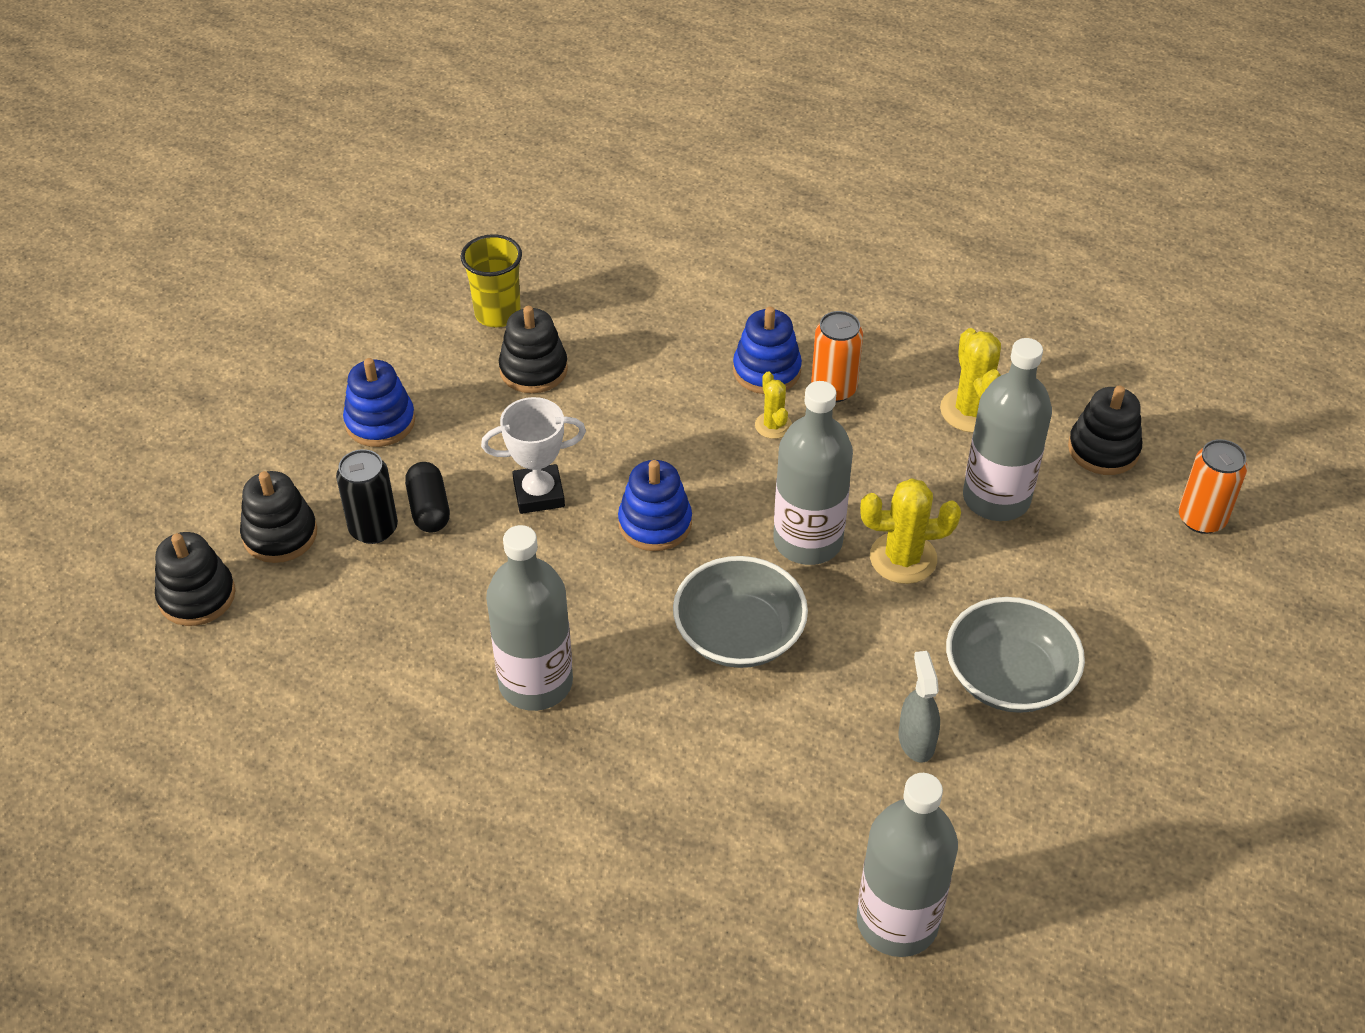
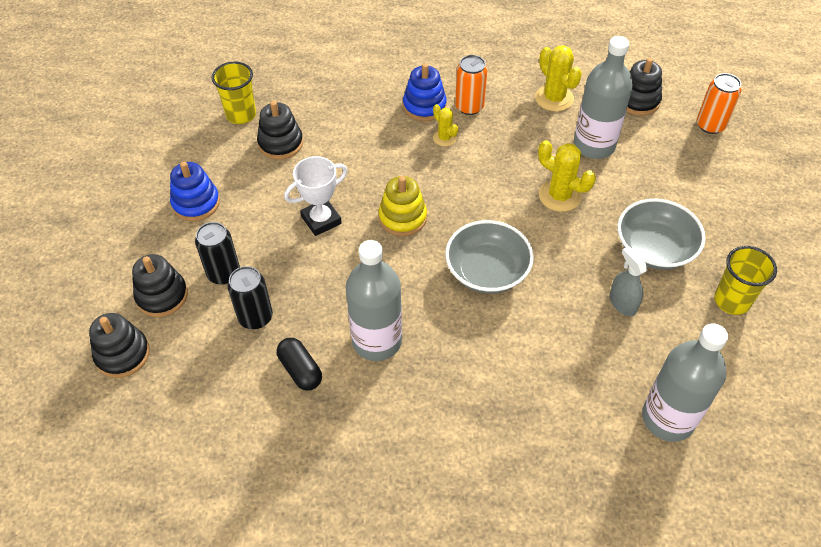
camera: 20 degrees left, 5 degrees up
(388, 600) = (255, 317): none -> black can
(429, 509) = (254, 250): black capsule -> black capsule (300, 370)
(655, 523) = (402, 217): blue stacking toy -> yellow stacking toy
(807, 541) = (499, 202): grey bottle -> none
(903, 558) = (559, 196): yellow cactus -> yellow cactus turned 60 degrees clockwise
(1088, 789) = (731, 301): none -> yellow cup

